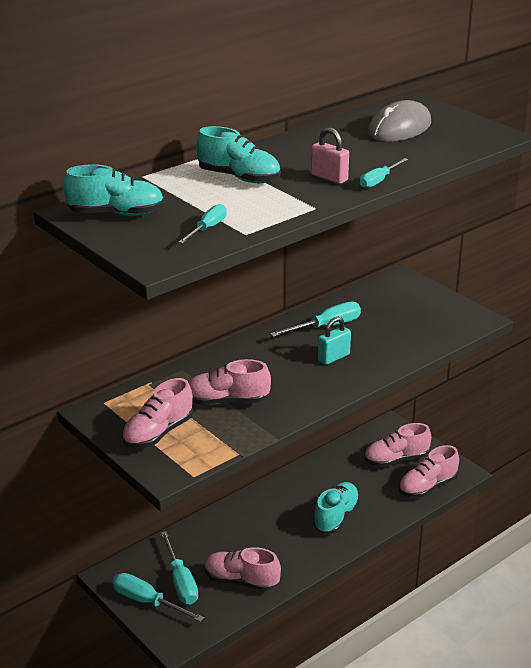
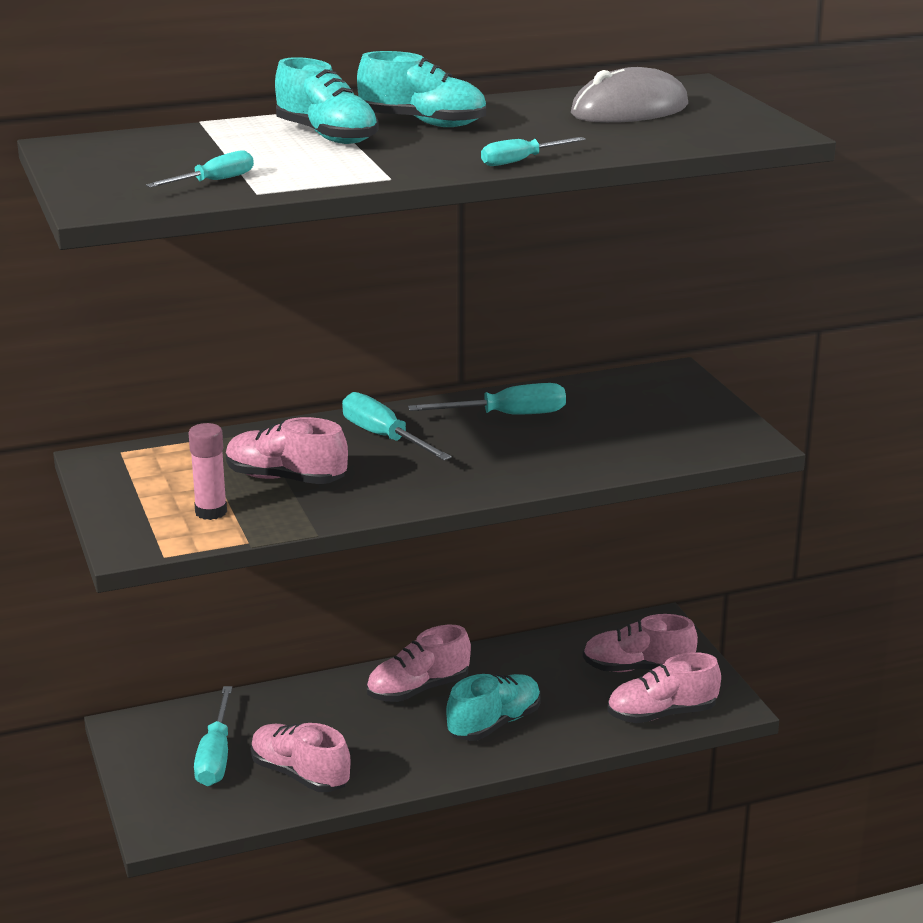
camera: 20 degrees right, 5 degrees down
(116, 214) = (115, 153): turquoise shoe -> turquoise shoe (423, 123)
(147, 602) = (153, 770): turquoise screwdriver -> turquoise screwdriver (384, 437)
(158, 433) = (160, 499): pink shoe -> pink shoe (418, 689)
(198, 436) = (211, 512): none -> pink glue stick
(329, 178) = (453, 150): pink padlock -> none
(333, 357) = (484, 453): turquoise padlock -> none

